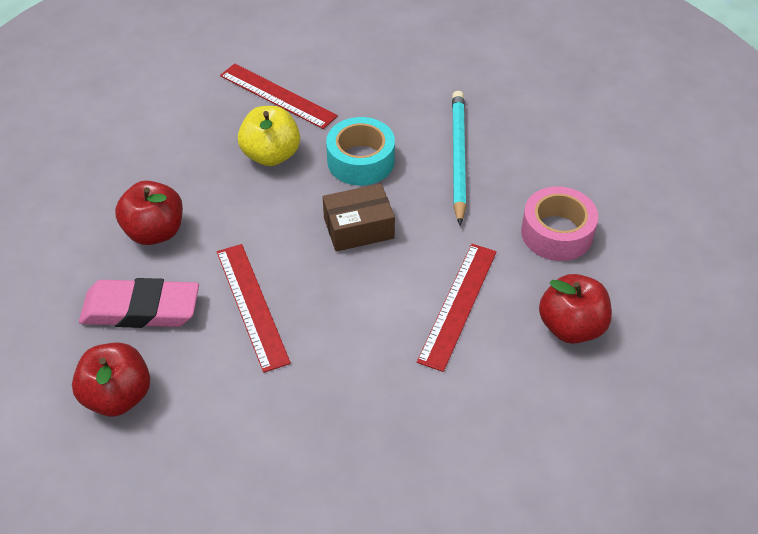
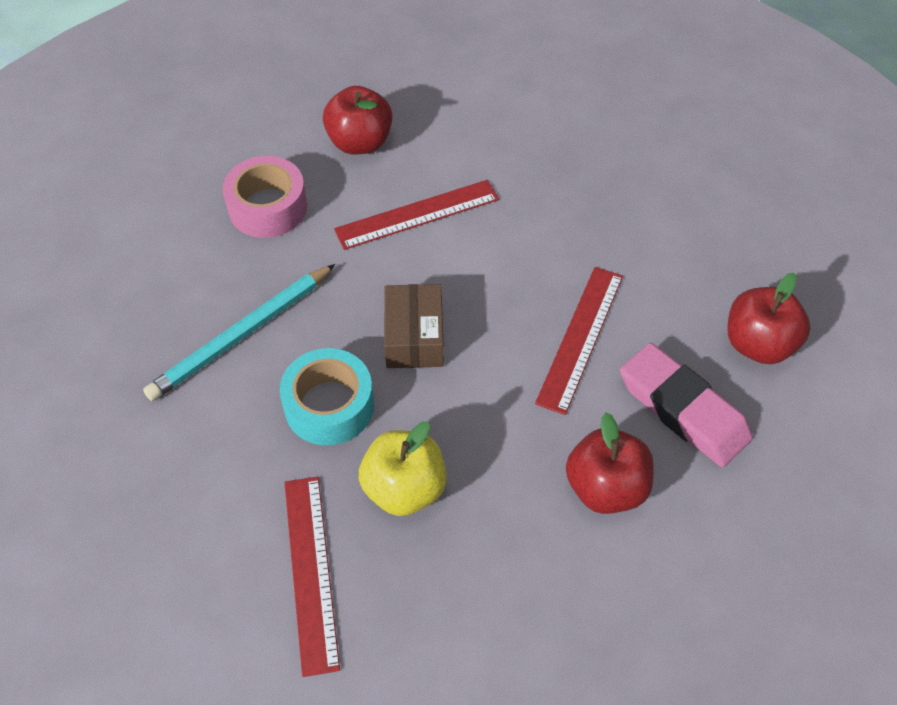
camera: 135 degrees left, 5 degrees up
(358, 228) = (414, 337): brown box -> brown box turned 60 degrees clockwise

